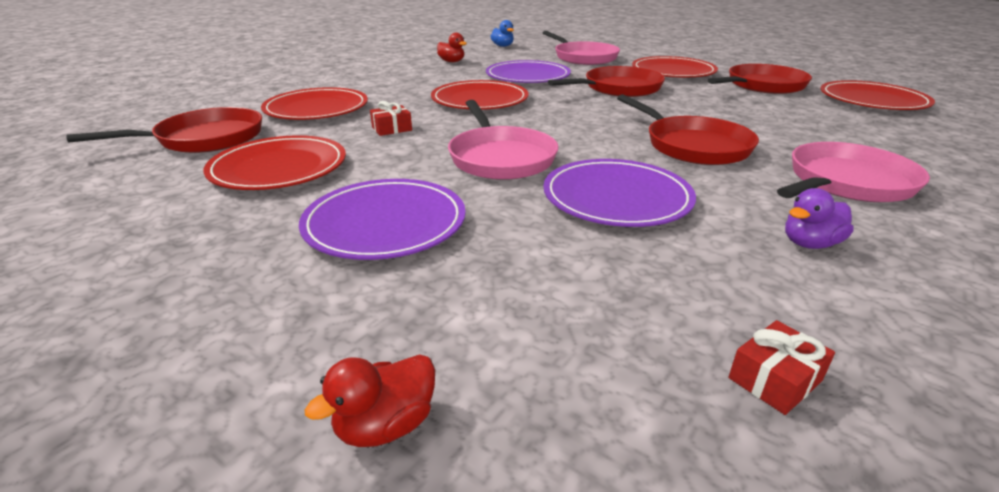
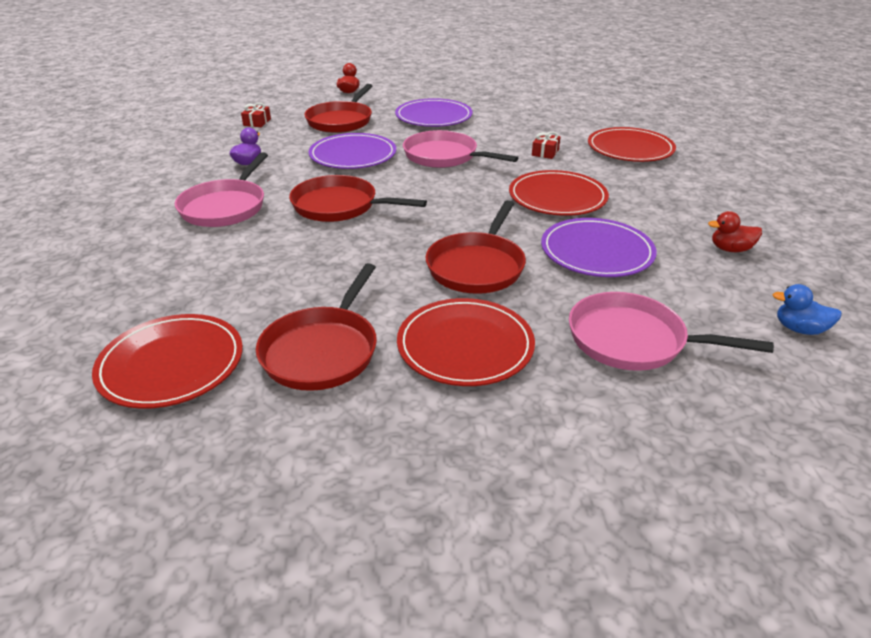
camera: 140 degrees right, 5 degrees up
(204, 139) = (612, 116): red pan -> red pan (341, 121)
(279, 168) = (532, 118): red plate -> none

